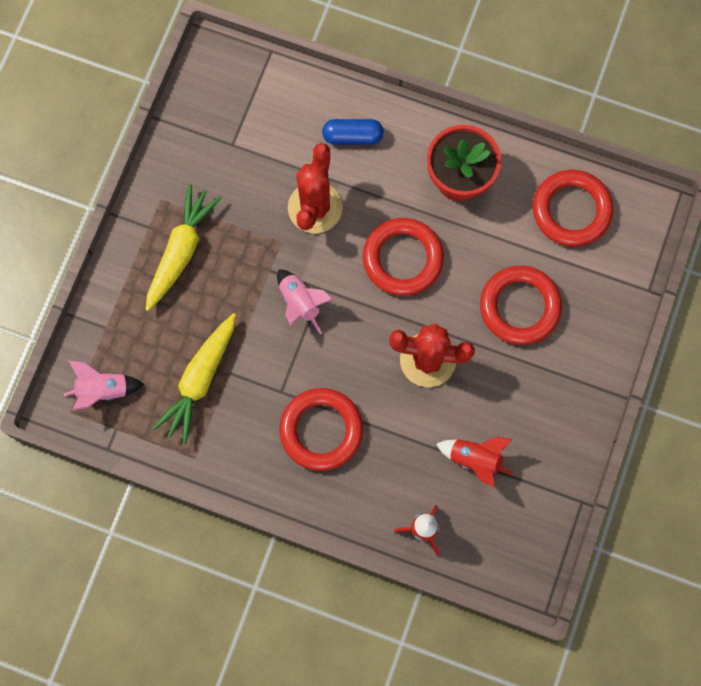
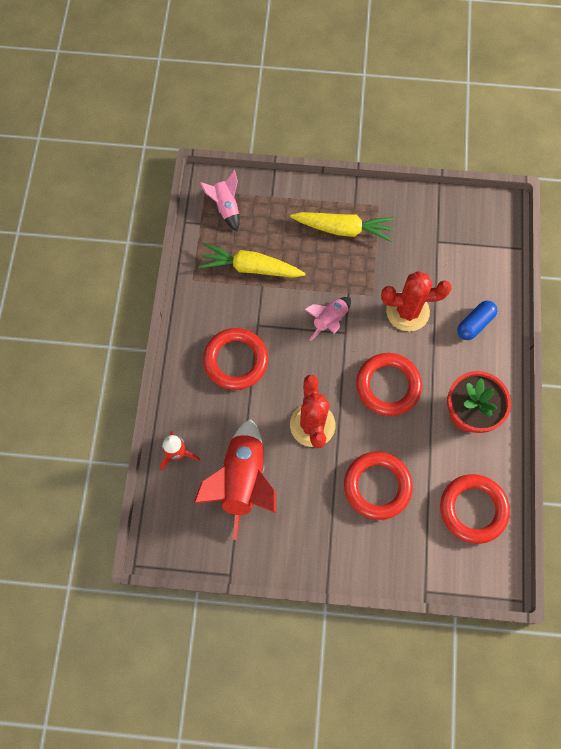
camera: 75 degrees right, 5 degrees down
(352, 136) = (475, 324): blue capsule -> blue capsule turned 60 degrees clockwise
(475, 459) = (242, 480): red rocket -> red rocket, size x1.85

